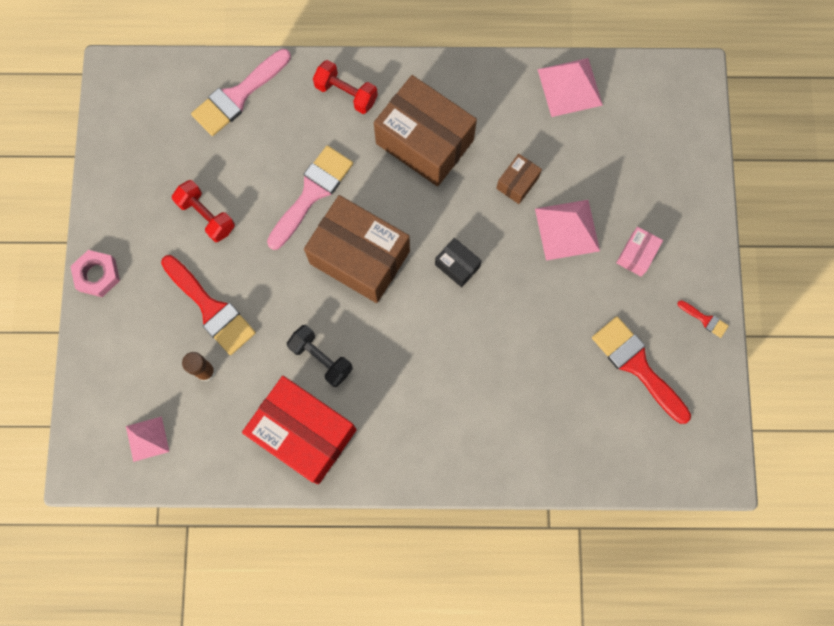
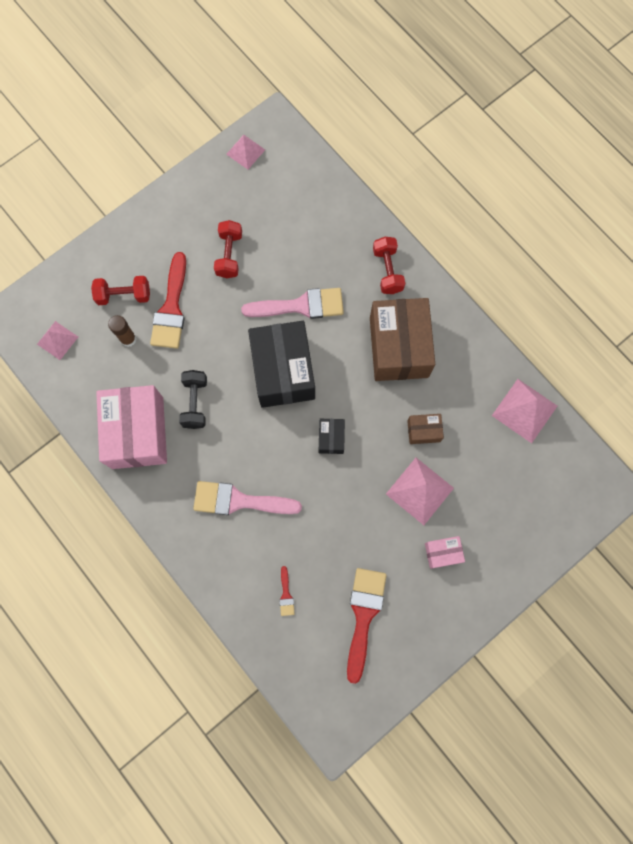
camera: 50 degrees right, 0 degrees up
(97, 275) = (136, 223): pink nut -> none
(118, 121) = (245, 151): none -> pink pyramid
(159, 342) = (124, 295): none -> red dumbbell
(238, 96) = (326, 206): pink brush -> pink brush (239, 501)
(304, 433) = (137, 432): red box -> pink box
(359, 257) = (283, 371): brown box -> black box
(705, 319) = (437, 638): red brush -> red brush (286, 595)

